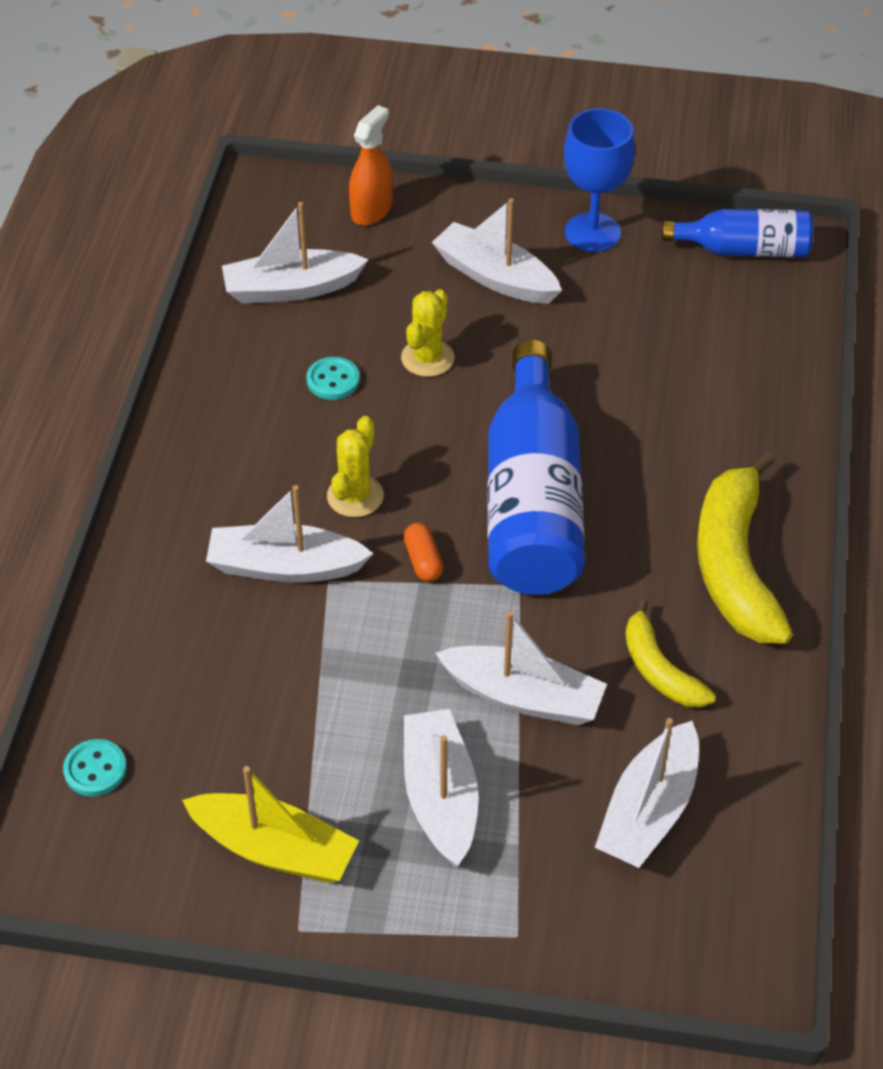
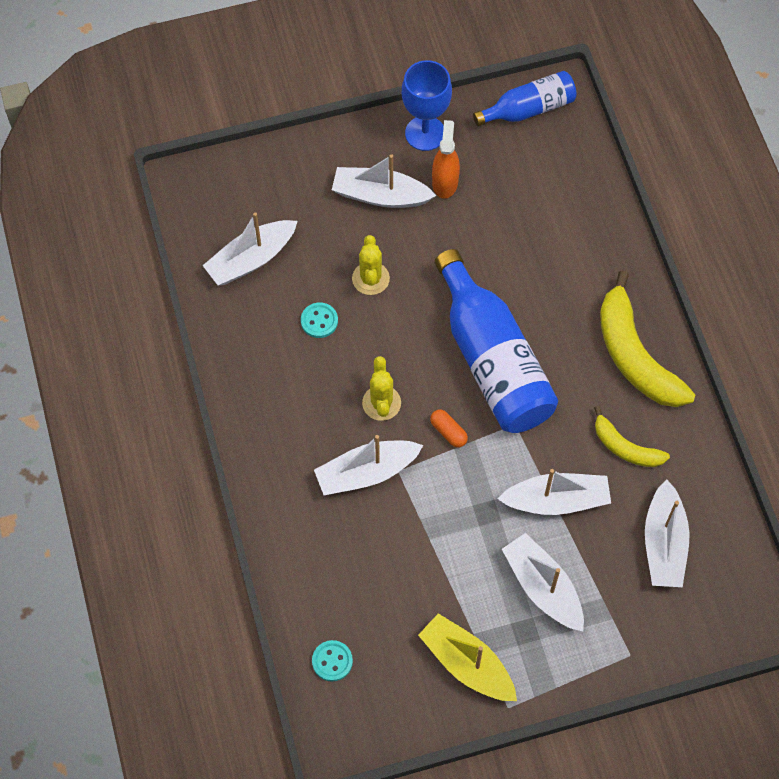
camera: 25 degrees left, 15 degrees up
(274, 849) = (467, 664): yellow boat -> yellow boat turned 135 degrees counterclockwise
(371, 210) = (269, 172): orange spray bottle -> orange spray bottle (445, 182)

